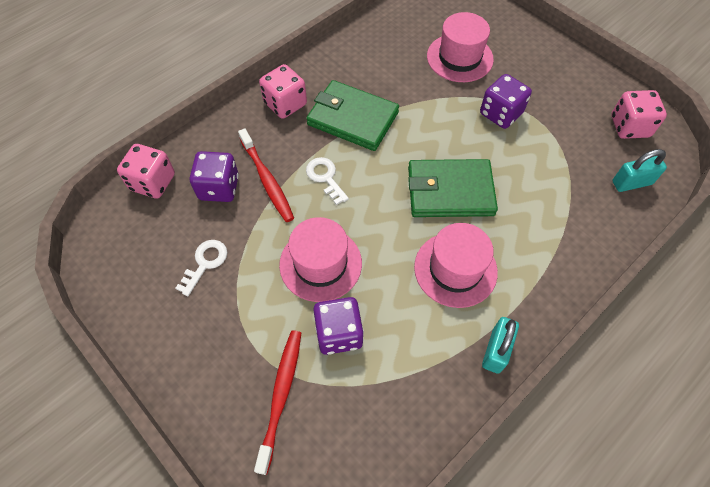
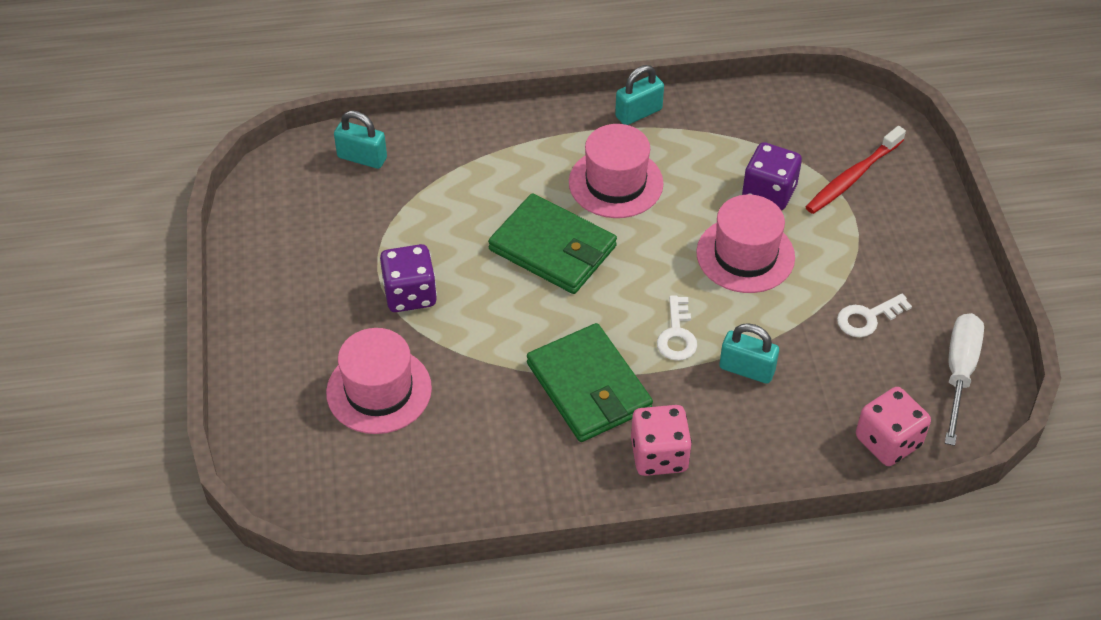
camera: 145 degrees left, 10 degrees down
(121, 256) = (959, 373): none -> white screwdriver
(219, 188) = (809, 390): purple dice -> none
(267, 180) = (747, 369): red toothbrush -> turquoise padlock
(629, 126) = (290, 204): pink dice -> none

